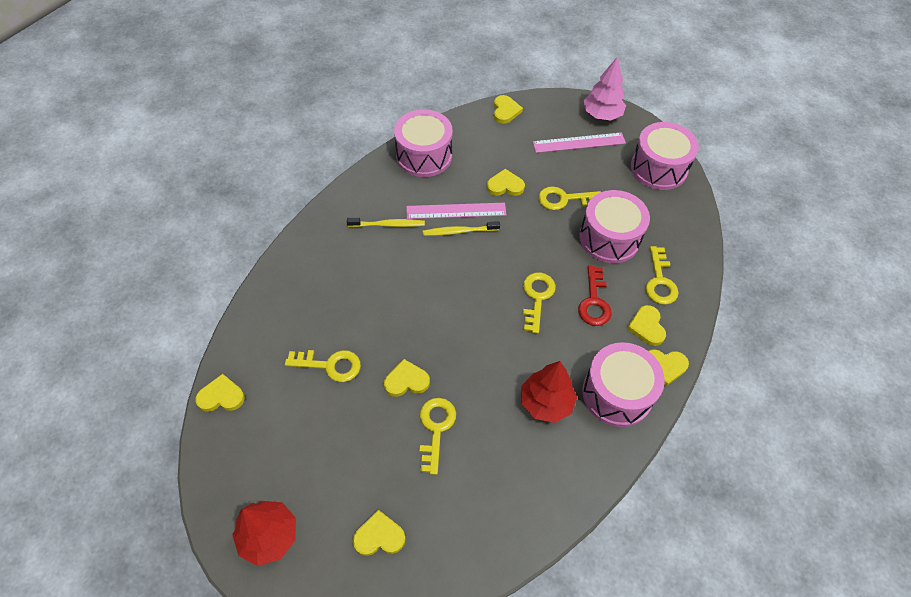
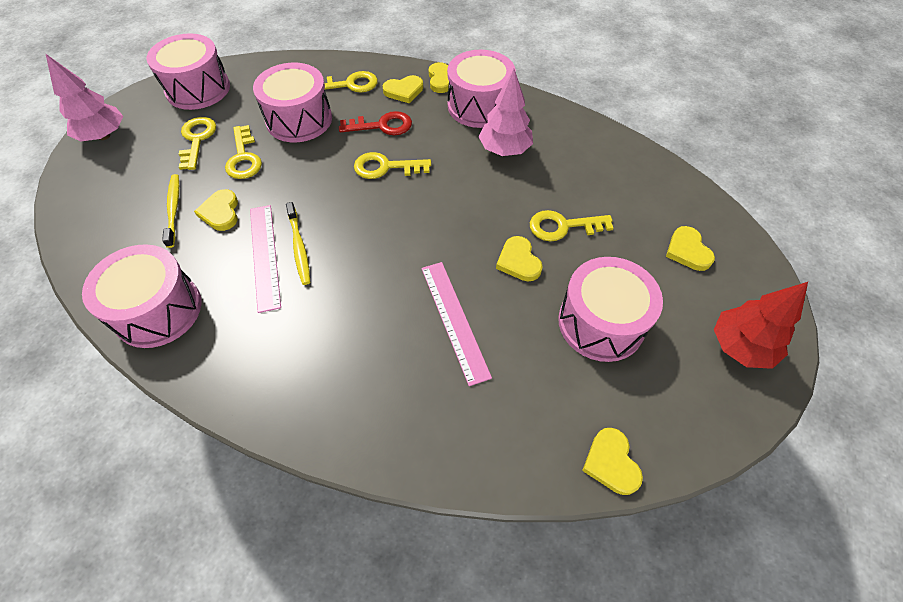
camera: 100 degrees left, 0 degrees up
(328, 427) = (601, 323): none -> pink drum
(330, 365) = (524, 342): yellow key -> yellow key (197, 139)
(388, 225) = (293, 328): yellow toothbrush -> yellow toothbrush (174, 209)
(505, 111) = (77, 229): yellow heart -> none
(546, 402) = (504, 150): red tree -> pink tree
(579, 142) = (150, 152): pink ruler -> pink ruler (454, 320)

